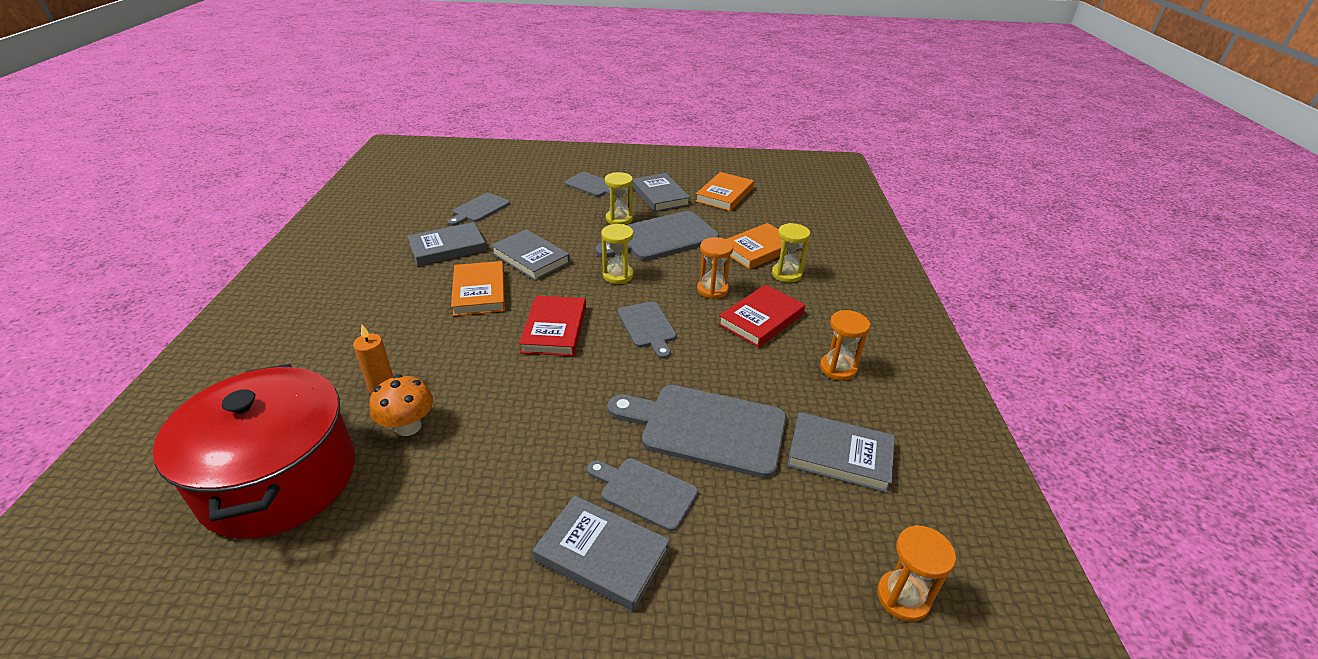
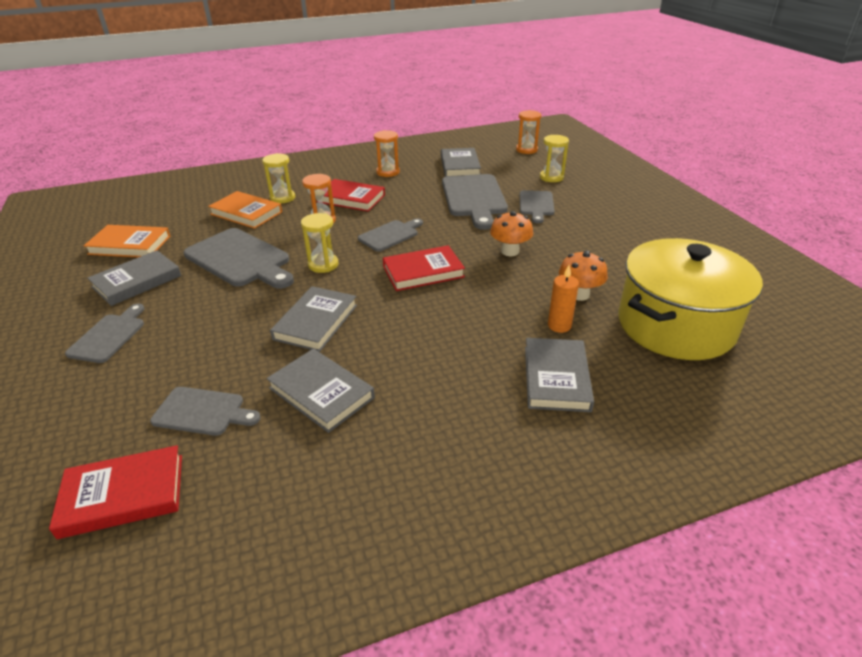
camera: 110 degrees left, 0 degrees up
(279, 479) = (675, 325): red pot -> yellow pot
(442, 187) = (123, 495): none -> red book
(479, 292) = (397, 330): orange book -> none
(540, 407) = (510, 251): none -> orange mushroom
(602, 555) = (583, 206): grey book -> grey book (556, 378)
(619, 219) = (205, 292): yellow hourglass -> yellow hourglass (551, 177)

